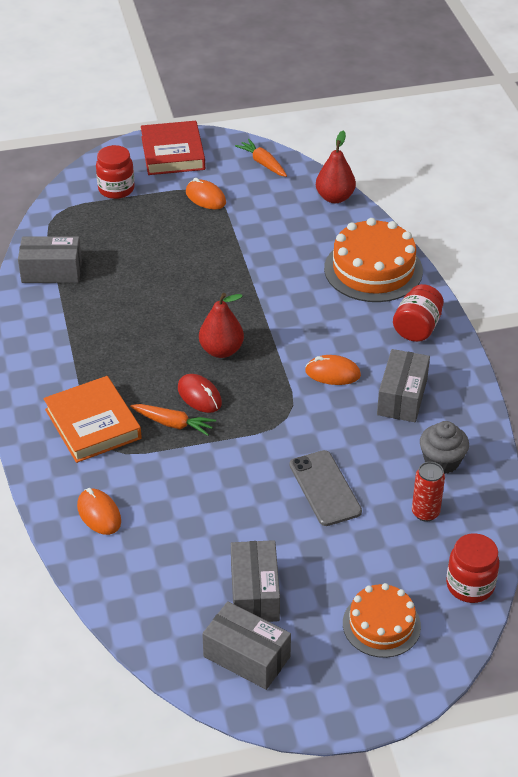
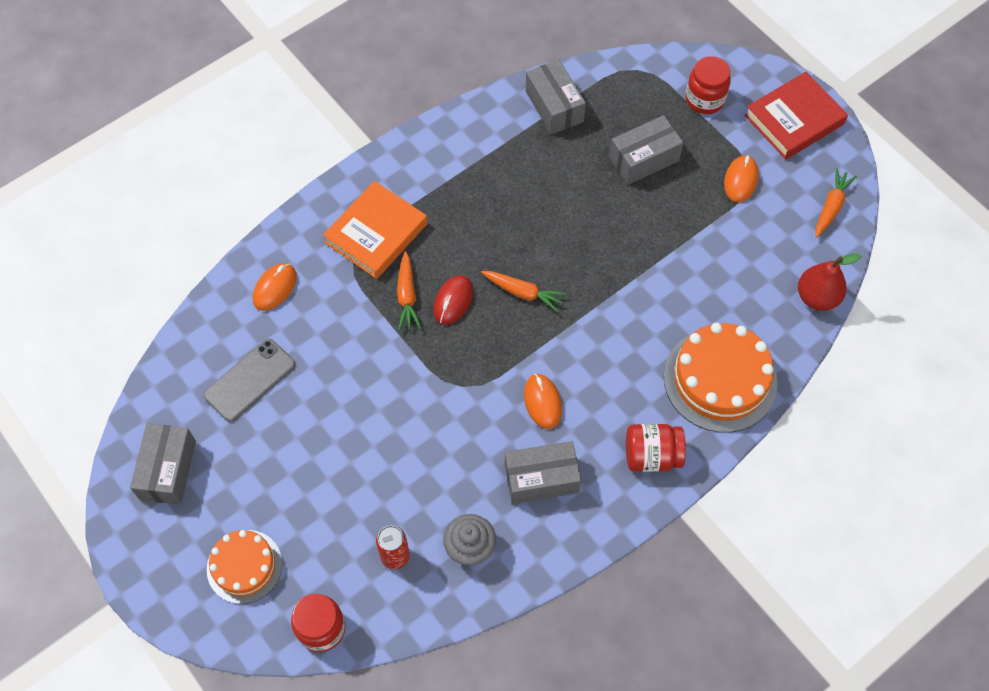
camera: 65 degrees right, 20 degrees up
(221, 350) = (523, 292): red pear -> orange carrot
(255, 593) = (238, 448): grey box -> grey box (644, 159)
(325, 488) = (386, 455): grey phone -> grey phone (250, 380)

